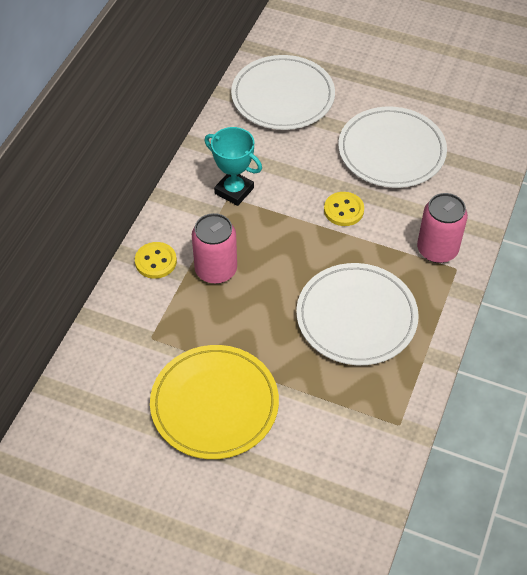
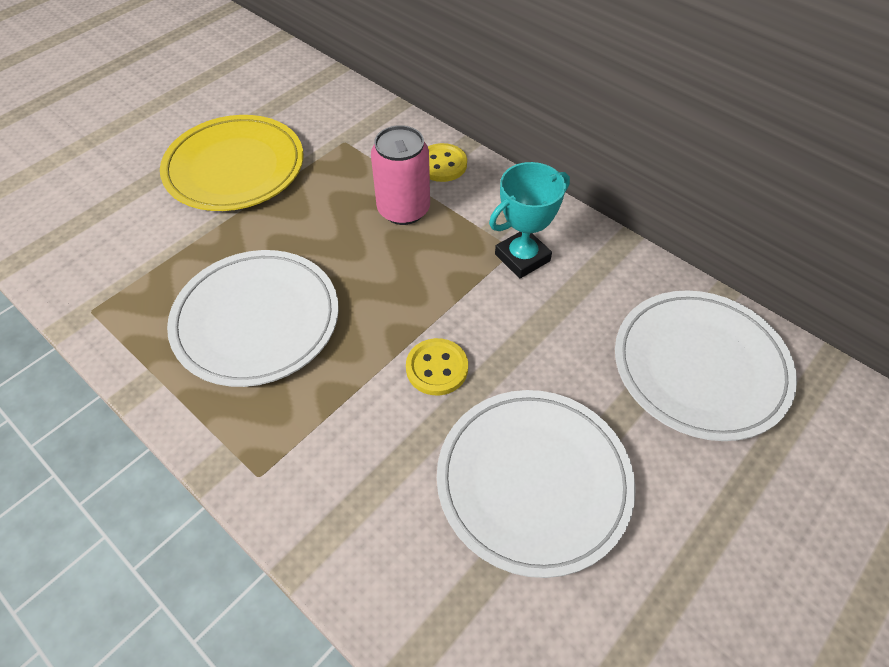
camera: 110 degrees right, 0 degrees up
(437, 249) = (305, 464): pink can -> none

